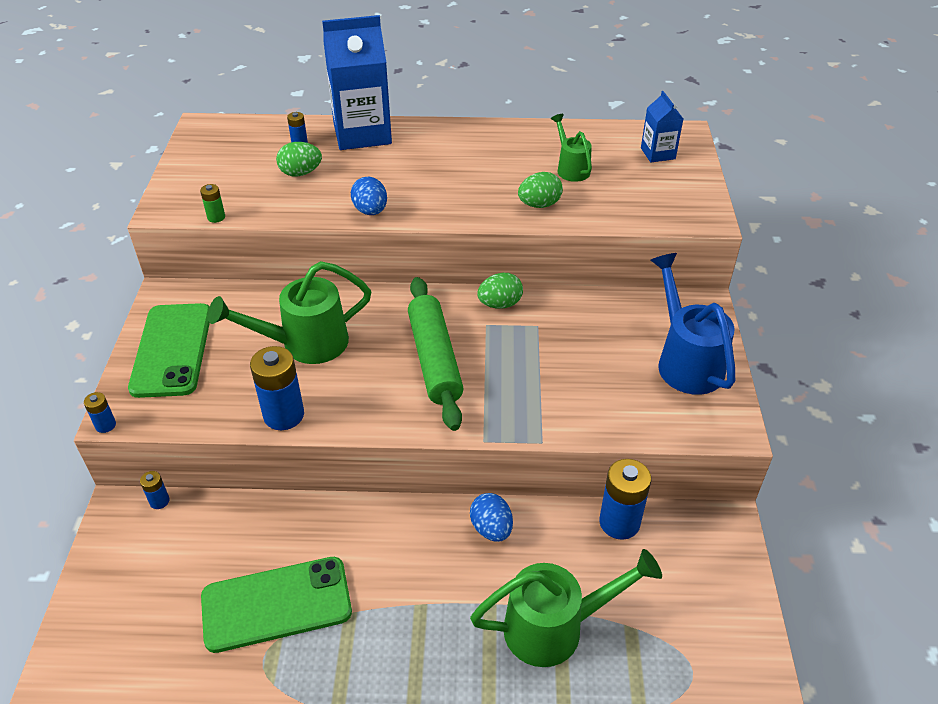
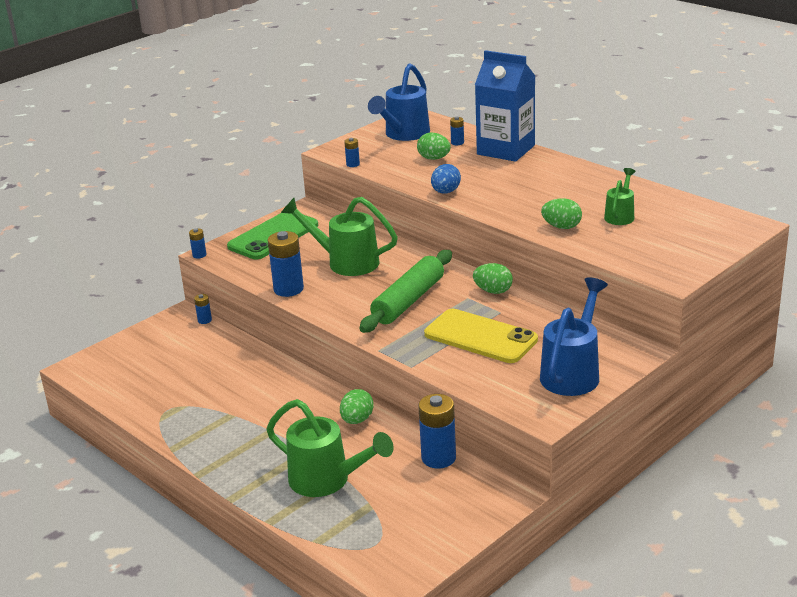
camera: 45 degrees right, 15 degrees down
(216, 217) = (353, 164): green battery -> blue battery
(225, 154) = (404, 134): none -> blue watering can
(276, 604) = (202, 392): green phone -> none
(491, 528) = (357, 420): blue egg -> green egg
(558, 366) = (480, 337): none -> yellow phone
(658, 153) = (705, 229): blue carton -> none

